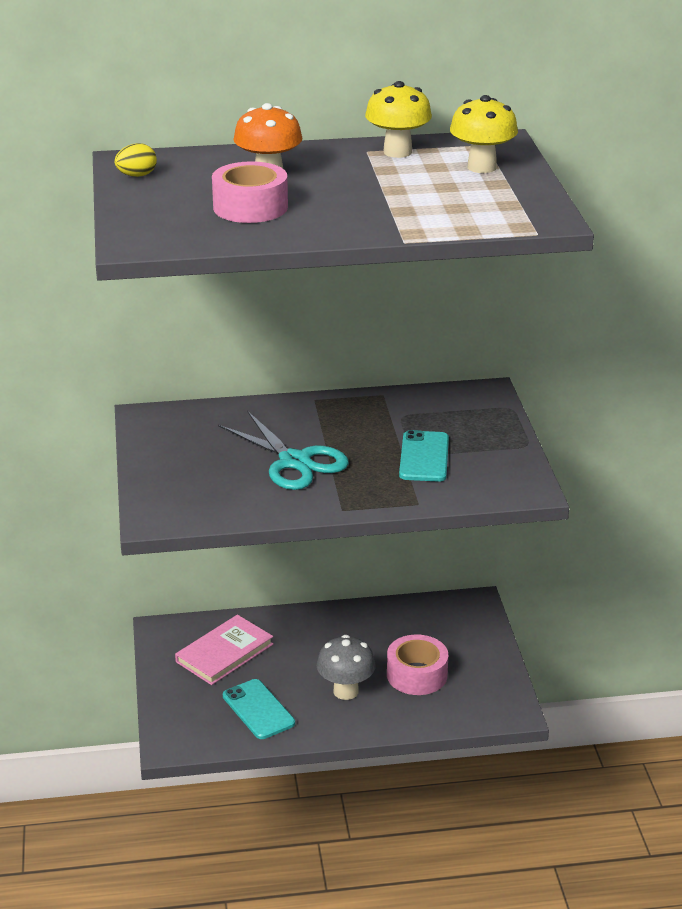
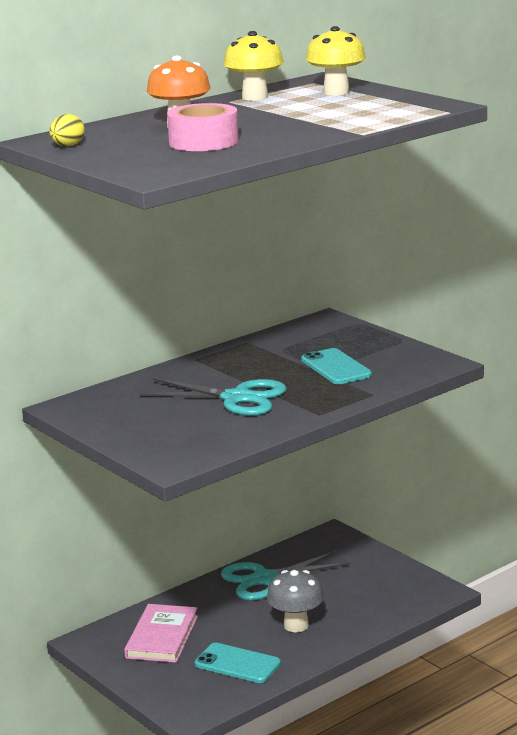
camera: 30 degrees left, 10 degrees down
(367, 629) = (265, 579): none -> turquoise scissors
(417, 675) = (340, 595): pink tape -> none

